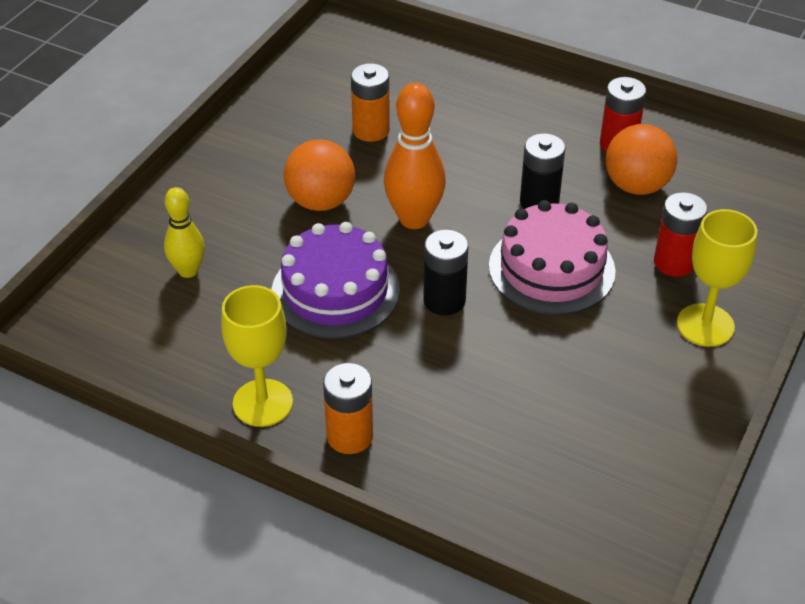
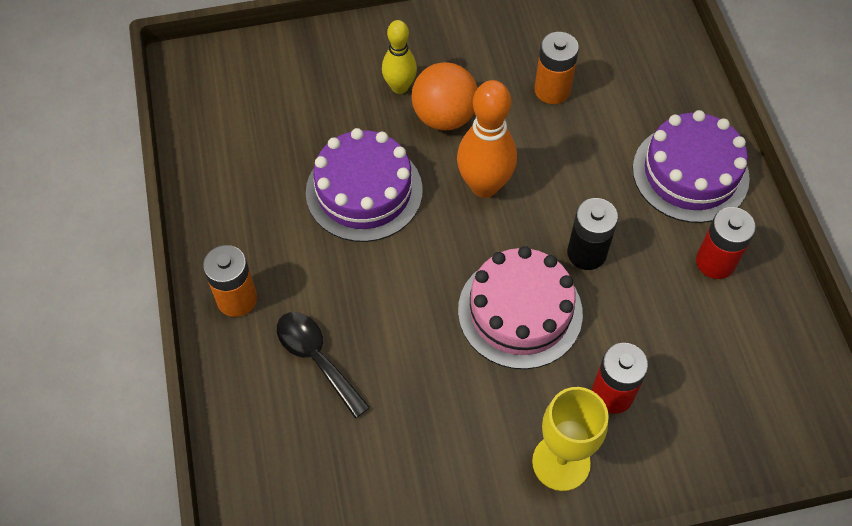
camera: 50 degrees right, 15 degrees up
(188, 271) = (303, 94): yellow bowling pin -> yellow bowling pin (399, 87)
(263, 403) = (223, 226): yellow goblet -> none
(444, 300) = (418, 264): black battery -> none
(467, 416) = (316, 358): none -> black spoon
(530, 109) = (690, 173): none -> purple cake
(636, 186) = (677, 308): orange ball -> none

